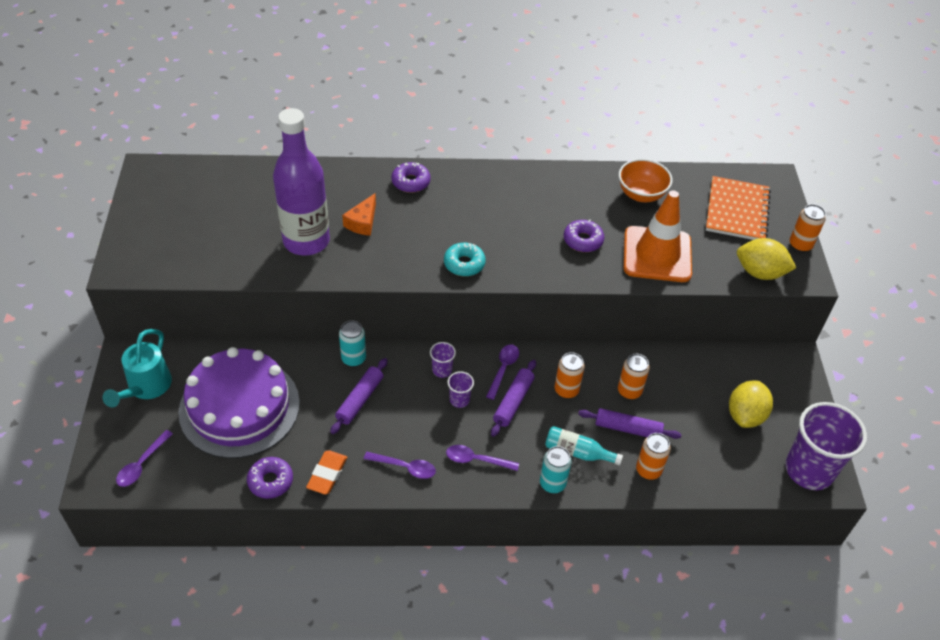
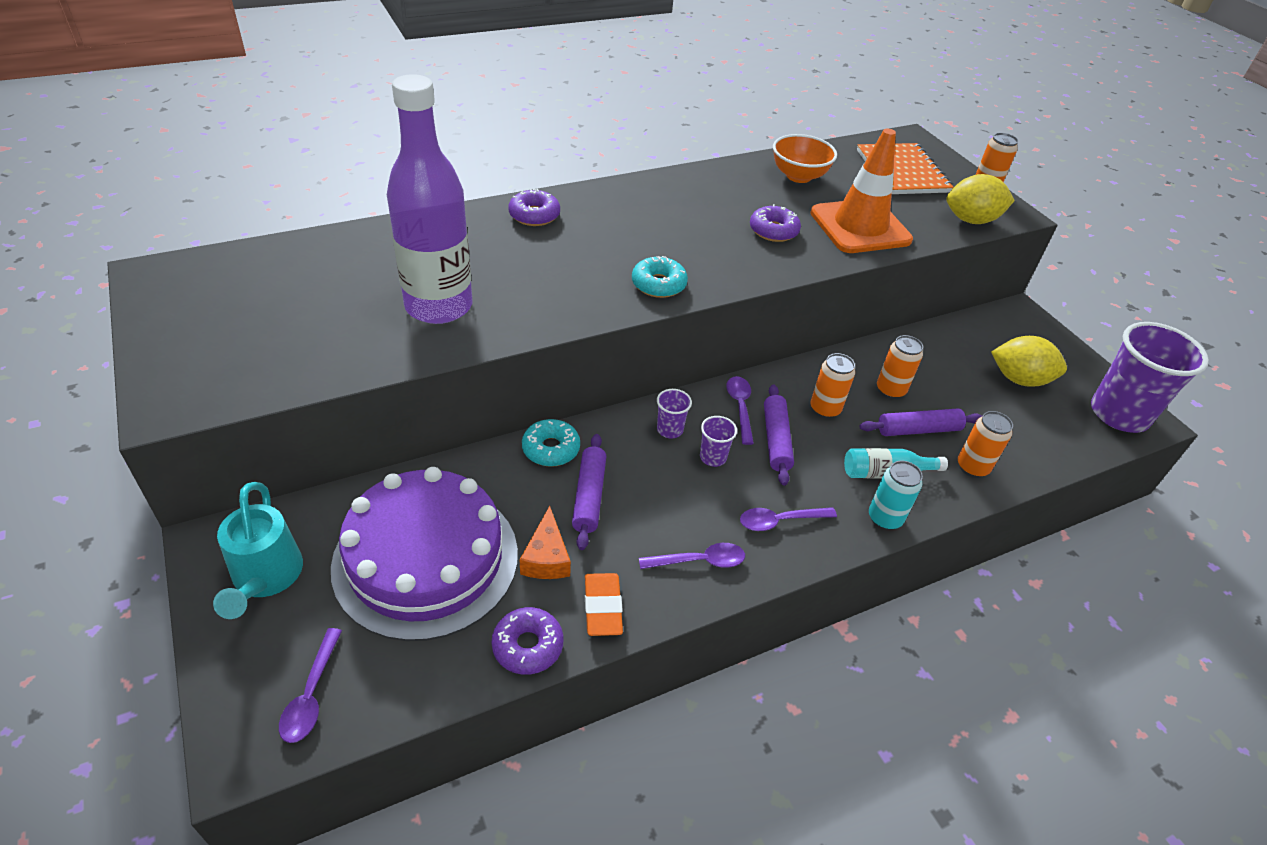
camera: 25 degrees left, 5 degrees down
(353, 359) = (551, 449): turquoise can -> turquoise donut
(362, 222) = (501, 269): orange cheese -> orange cheese (546, 557)
(745, 415) = (1019, 379): yellow lemon -> yellow lemon turned 75 degrees counterclockwise

